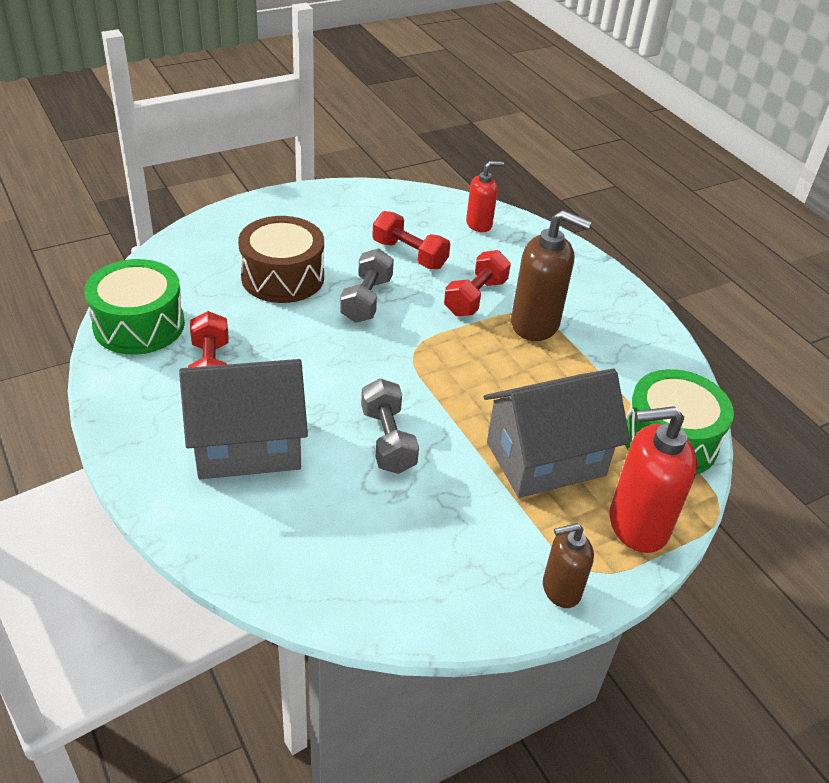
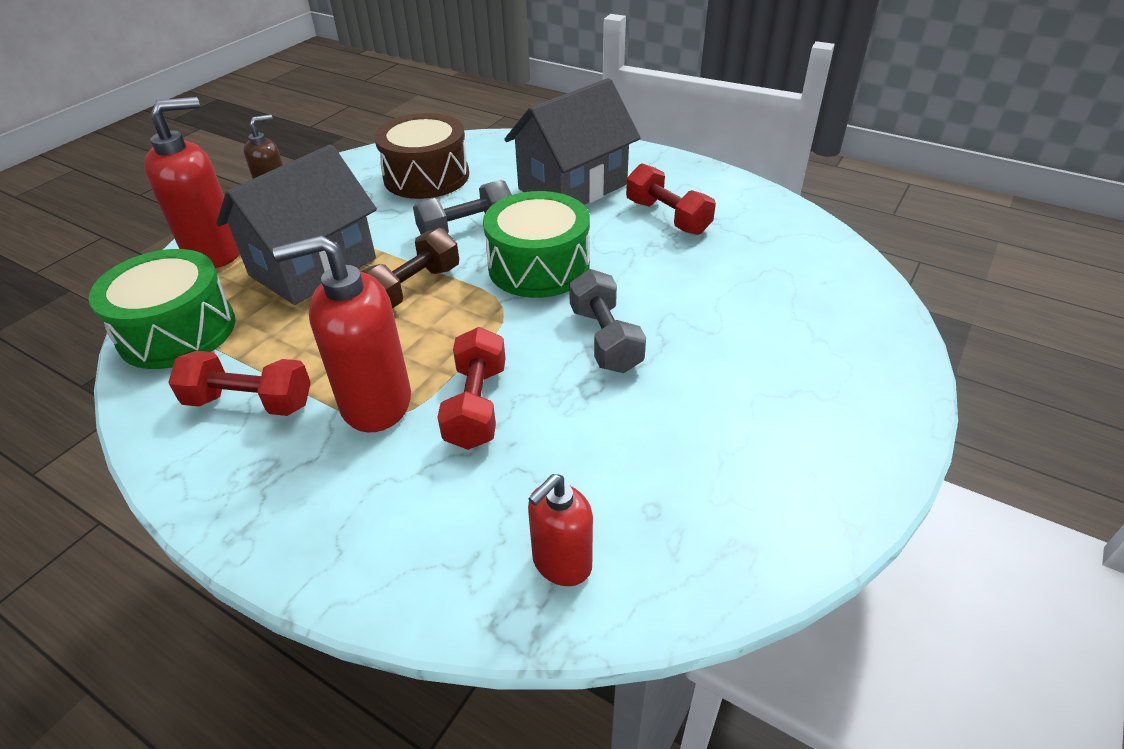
camera: 155 degrees right, 0 degrees up
(139, 325) = (775, 222): green drum -> green drum (539, 266)
(282, 277) = (724, 322): brown drum -> brown drum (426, 176)
(388, 440) = (466, 228): grey dumbbell -> grey dumbbell turned 75 degrees counterclockwise
(409, 254) = (616, 432): red dumbbell -> red dumbbell (250, 402)
(470, 397) = (413, 288): none -> brown dumbbell
(535, 324) = (375, 403): brown soap dispenser -> red soap dispenser

